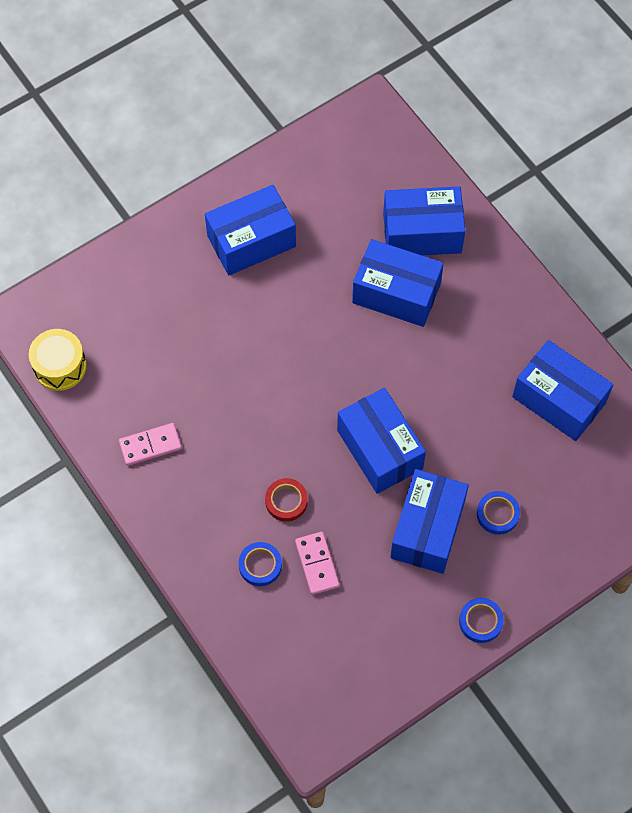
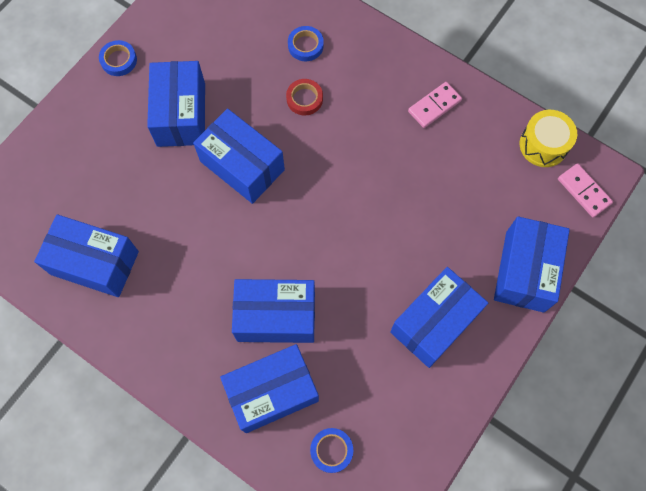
camera: 160 degrees right, 5 degrees up
(145, 256) = (524, 271): none -> blue box
(317, 564) = (261, 60): pink domino -> pink domino (584, 191)
(497, 514) = (126, 145): blue tape -> blue tape (331, 450)

